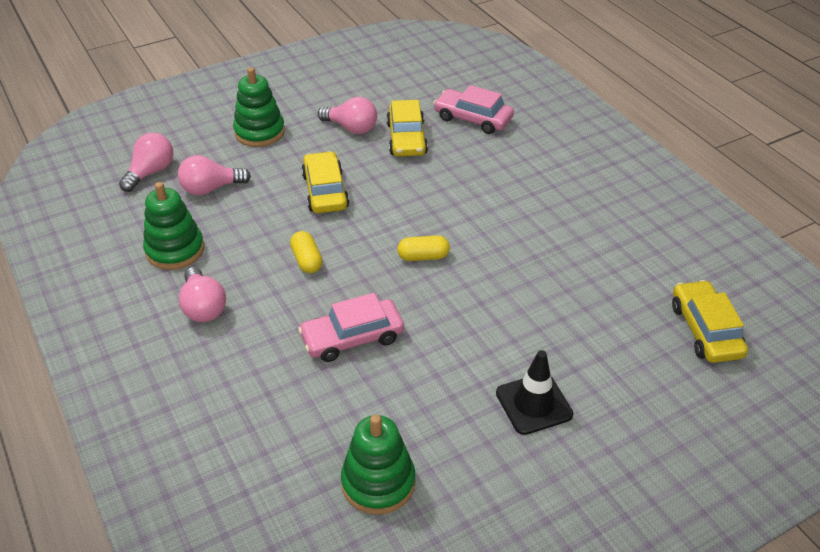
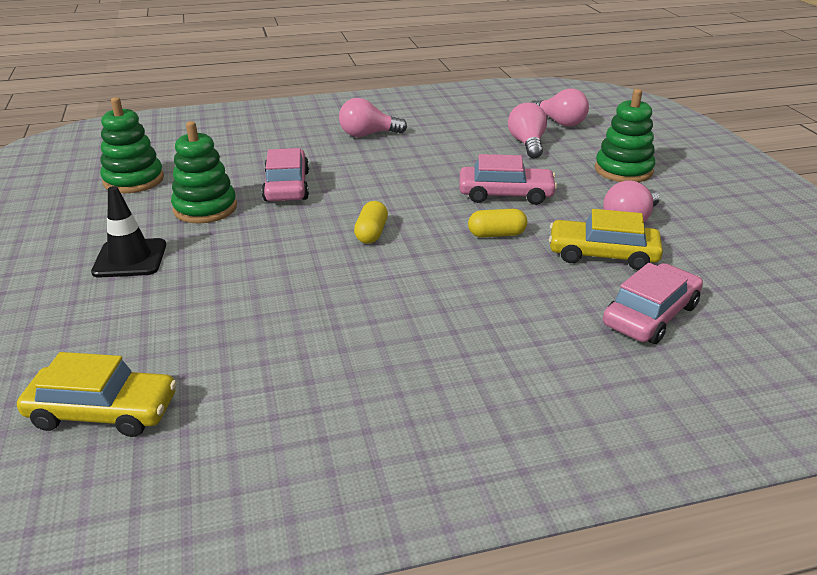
camera: 105 degrees right, 10 degrees down
(175, 250) = (444, 128): green stacking toy -> green stacking toy (205, 208)
(307, 260) = (400, 176): yellow capsule -> yellow capsule (496, 234)
(325, 191) = (505, 194): yellow car -> pink car

